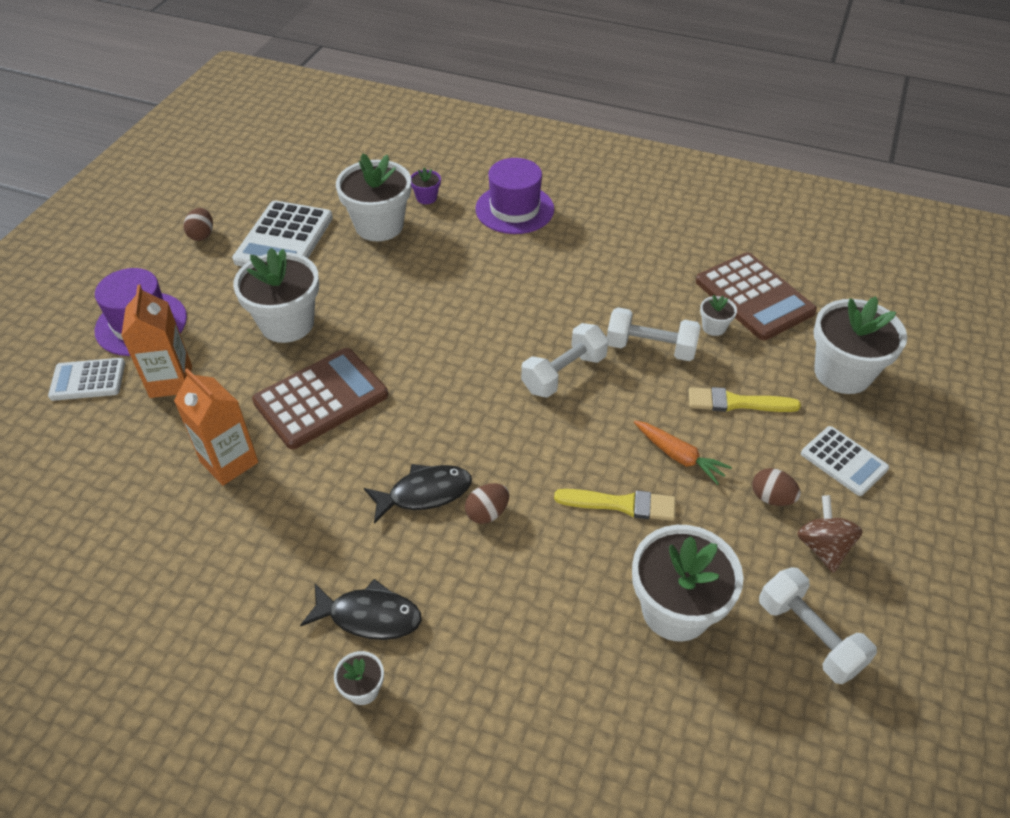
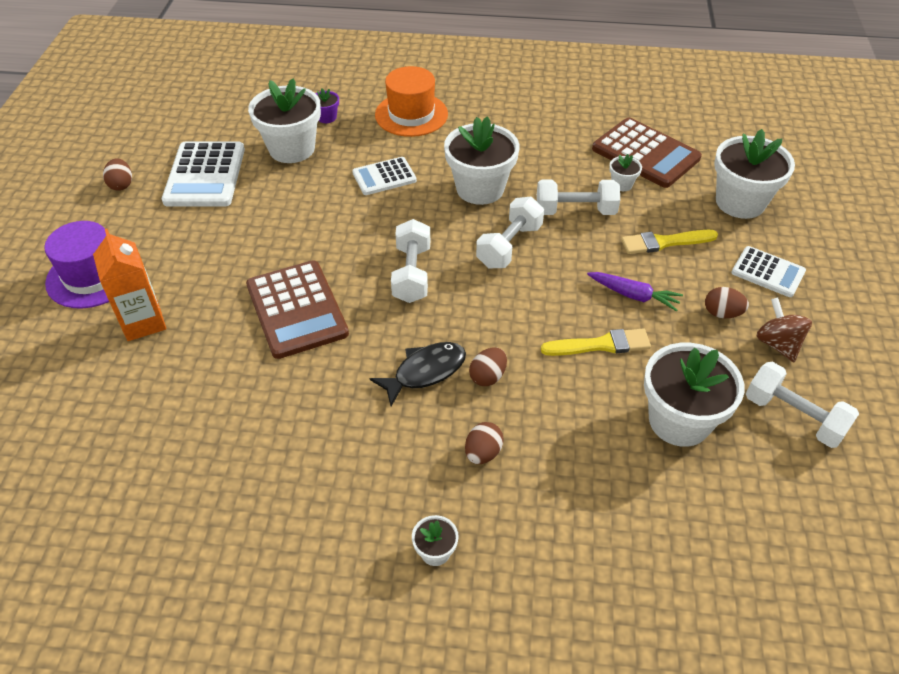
camera: 15 degrees left, 0 degrees up
(88, 380) = (57, 337): white calculator -> white calculator (384, 177)
(229, 462) = (230, 383): orange carton -> none
(287, 323) = (237, 249): white flower pot -> white flower pot (480, 189)
(321, 399) = (296, 309): brown calculator -> brown calculator turned 120 degrees clockwise
(369, 616) = (416, 488): black fish -> none
(450, 384) = (412, 274): none -> white dumbbell
(451, 595) = (483, 453): none -> brown egg
(514, 209) = (411, 114): purple hat -> orange hat
(679, 456) = (633, 295): orange carrot -> purple carrot

